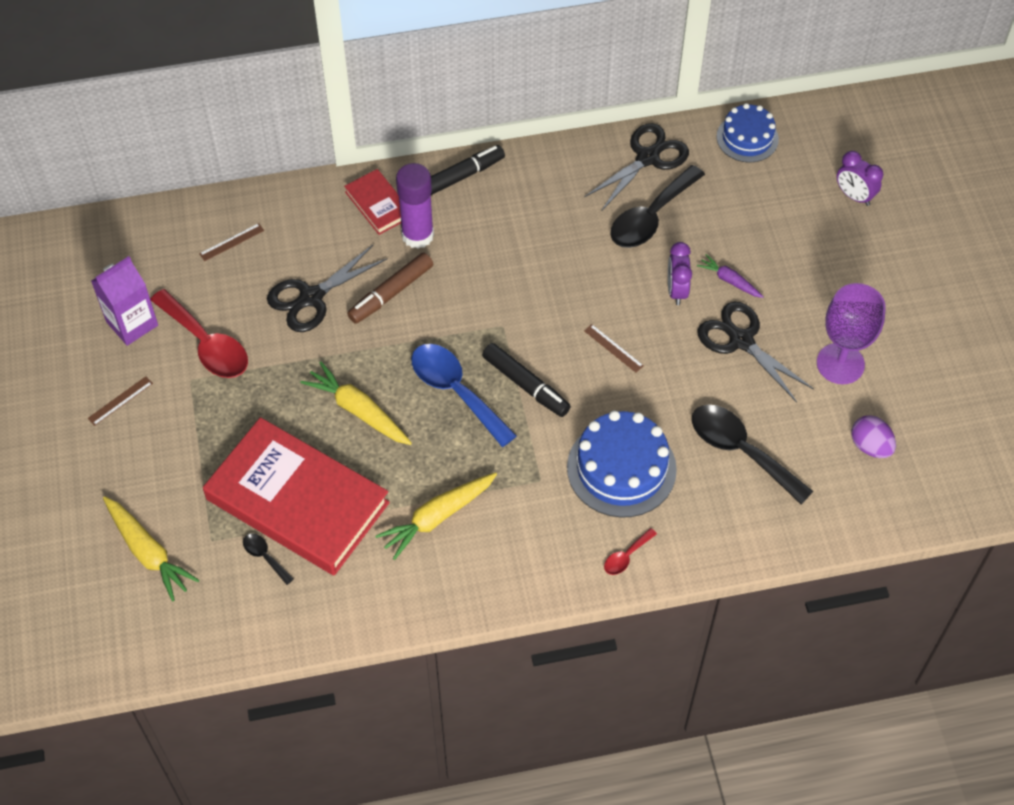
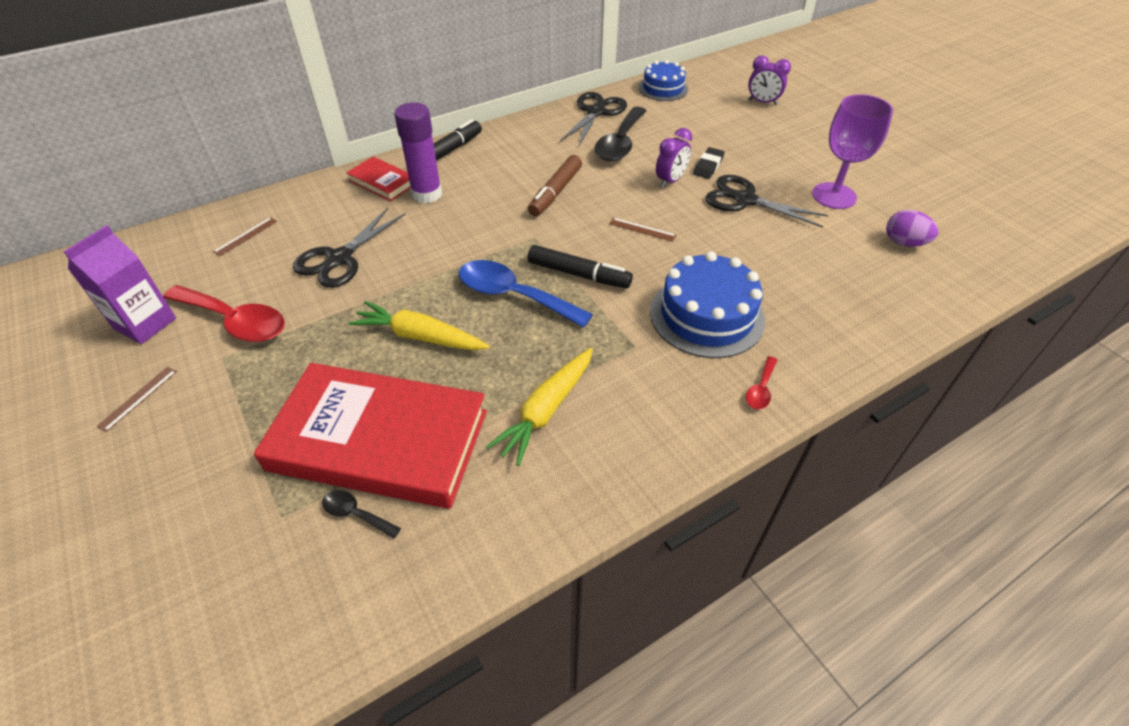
camera: 20 degrees left, 10 degrees down
(148, 552) = (195, 557): yellow carrot -> none
(391, 293) = (418, 238): brown marker -> brown marker (555, 192)
(676, 290) = (670, 181): purple clock -> purple clock turned 120 degrees counterclockwise
(729, 281) = (708, 166): purple carrot -> black eraser
(740, 450) = (802, 273): black spoon -> none

